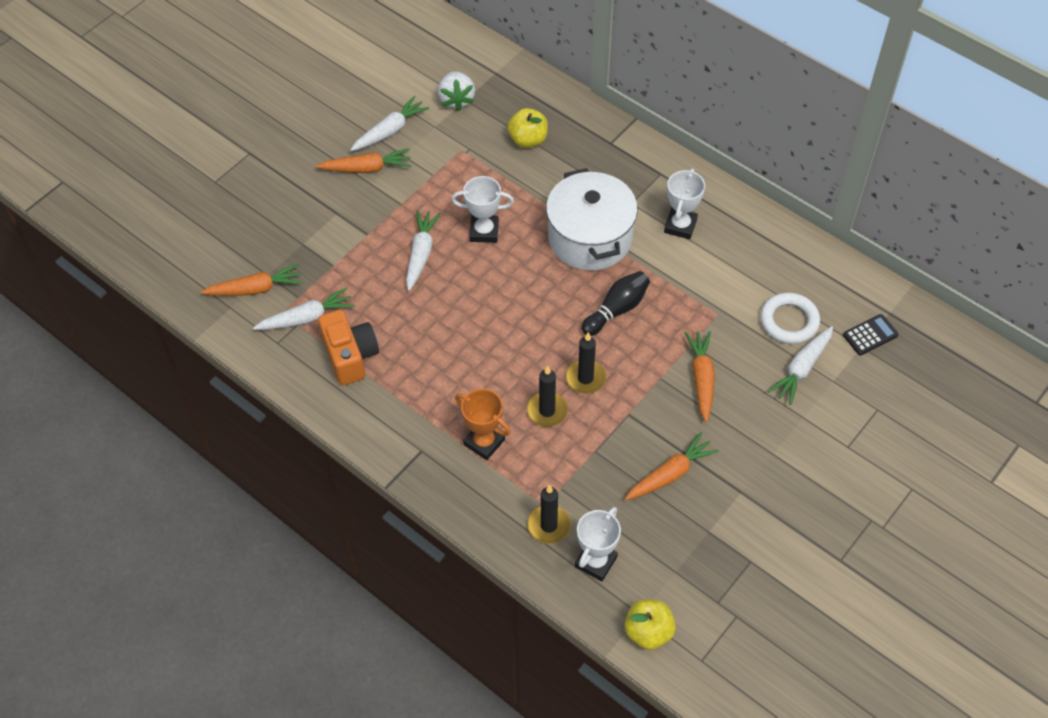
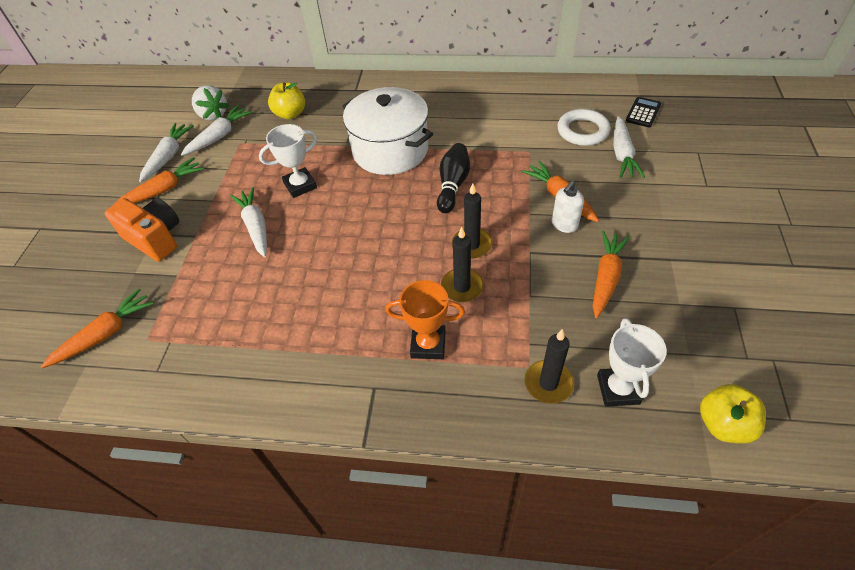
camera: 30 degrees left, 5 degrees down
(307, 318) = (176, 332): white carrot -> white carrot (219, 136)
(350, 356) = (243, 342): orange camera -> orange camera (155, 239)
(680, 226) = (450, 113): white trophy -> none
(680, 407) = (564, 225): none -> white soap dispenser

